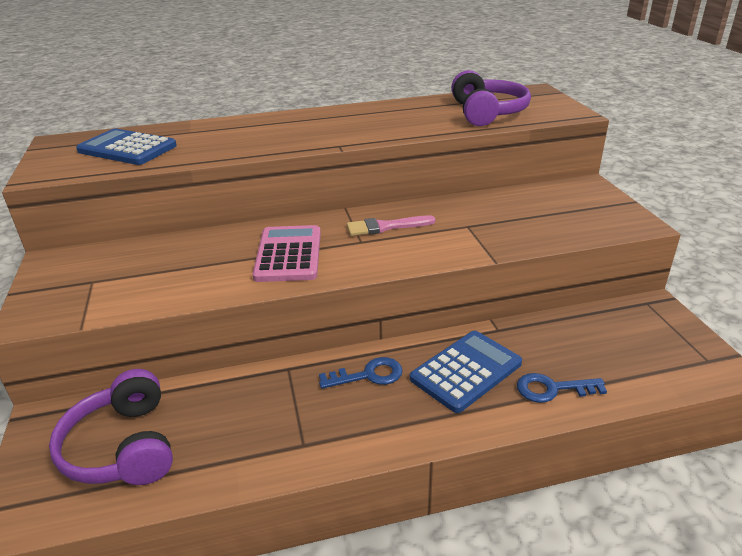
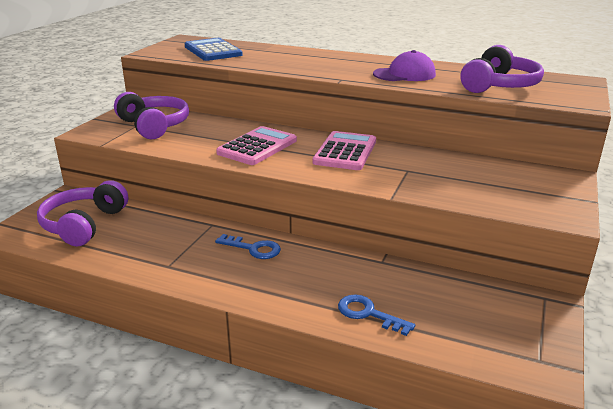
camera: 35 degrees right, 5 degrees down
(119, 273) = (154, 126): none -> purple headphones
(385, 227) = (345, 152): pink brush -> pink calculator
(389, 123) = (404, 74): none -> purple cap
(466, 371) = (320, 275): blue calculator -> none

